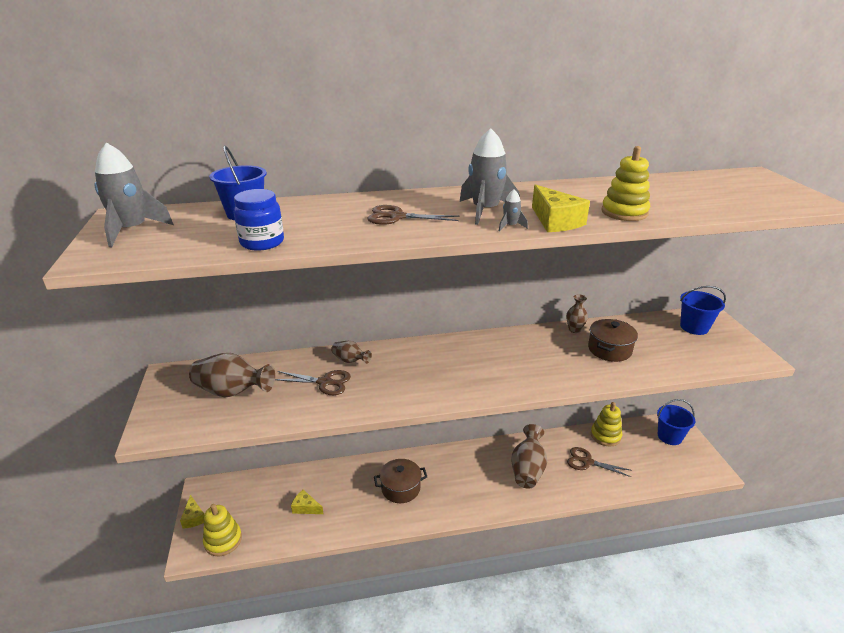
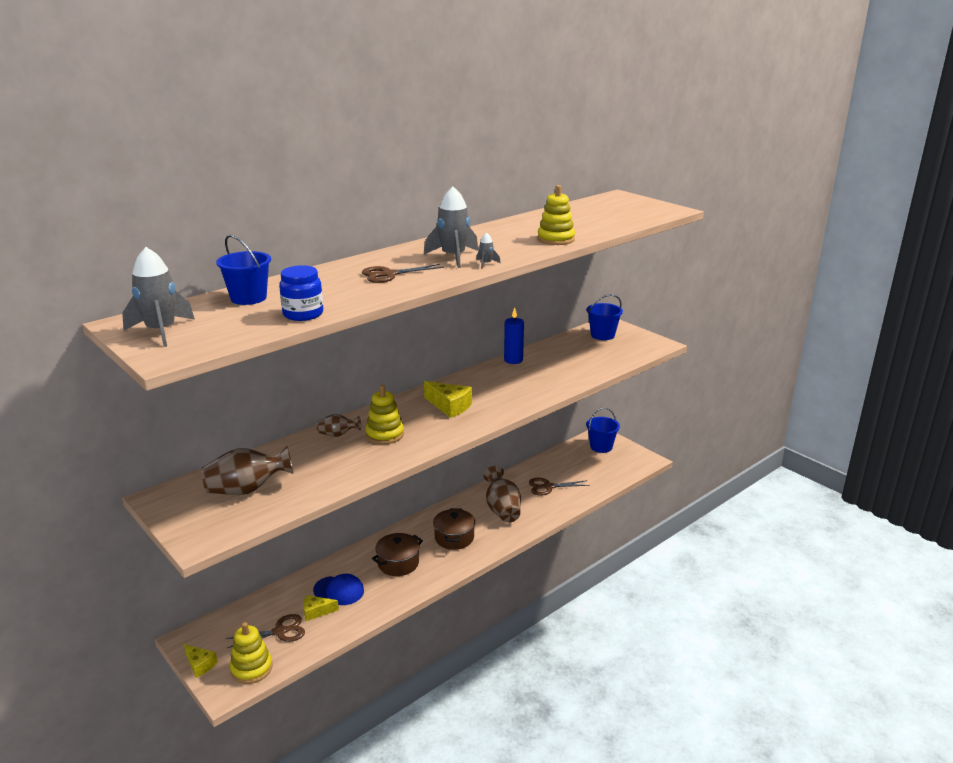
camera: 30 degrees left, 5 degrees down
(325, 382) = (331, 457): brown scissors -> brown scissors (280, 631)
(336, 494) = (339, 591): none -> blue cap
(555, 221) = (514, 254): yellow cheese -> yellow cheese (449, 406)
(574, 330) = (513, 360): brown vase -> blue candle
(605, 436) = (550, 462): yellow stacking toy -> yellow stacking toy (385, 434)
(609, 349) = (551, 367): brown pot -> brown pot (454, 538)

